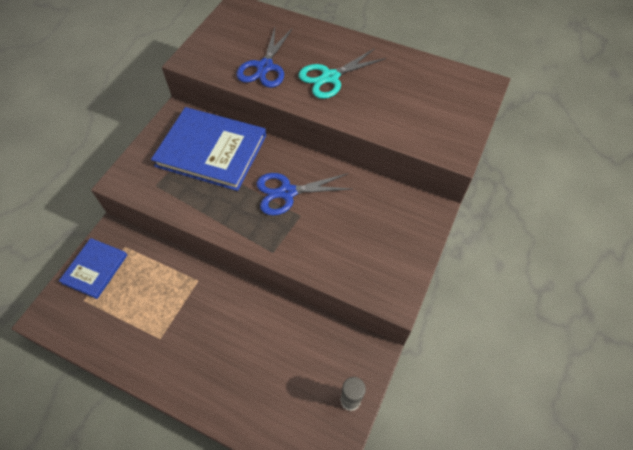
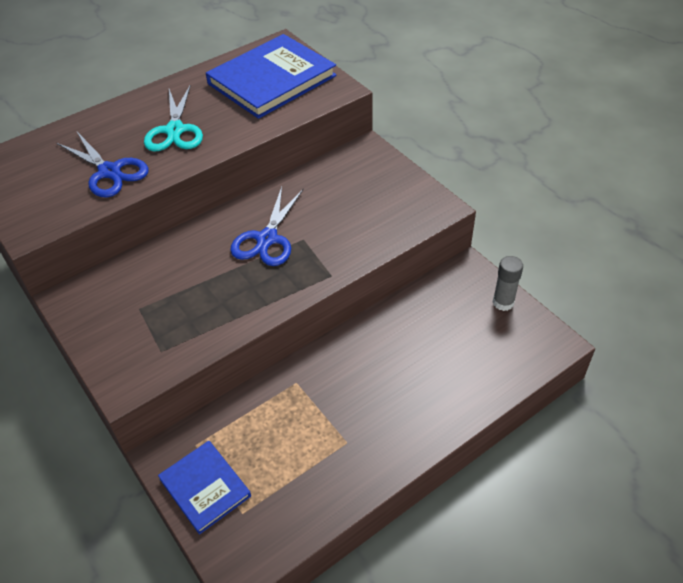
camera: 60 degrees left, 10 degrees down
(211, 151) = (156, 283): blue book -> blue book (272, 80)

